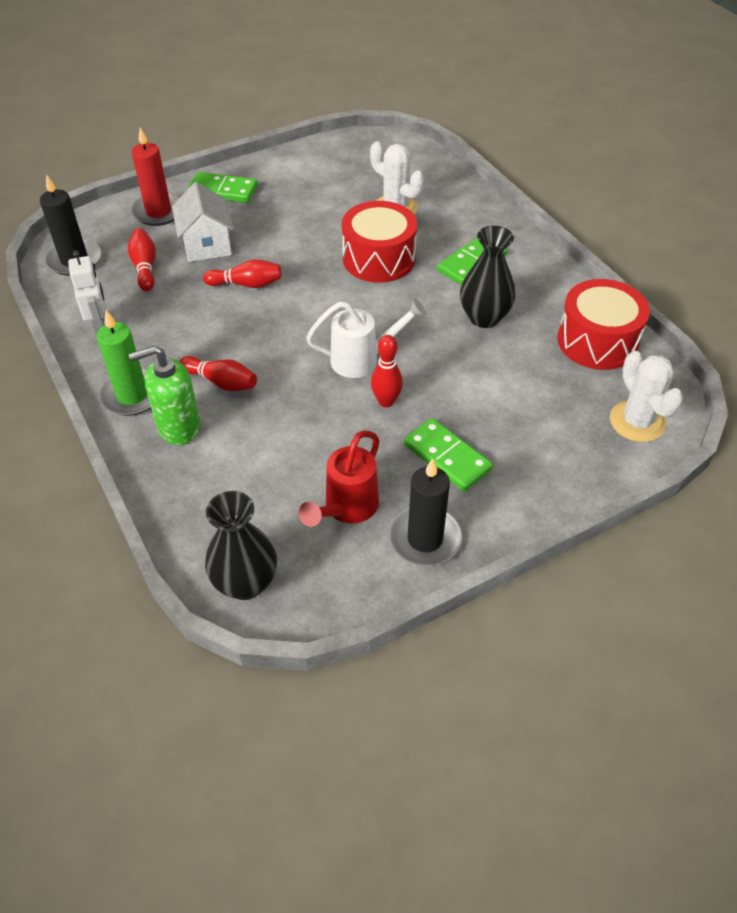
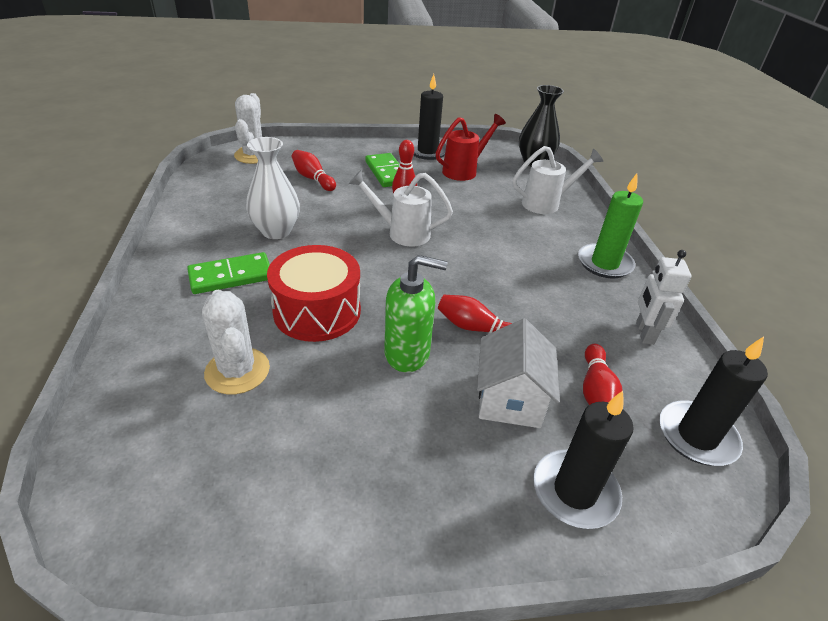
camera: 160 degrees left, 10 degrees down
(158, 212) = (575, 491): red candle -> black candle
(178, 427) = (566, 233): green soap dispenser -> green soap dispenser (407, 353)
(209, 477) = (547, 203): none -> white watering can
(221, 382) = (526, 251): red bowling pin -> red bowling pin (313, 178)
(223, 191) = (460, 503): green domino -> none
(484, 317) = (276, 231): black vase -> white vase
(597, 341) = (214, 193): red drum -> none

